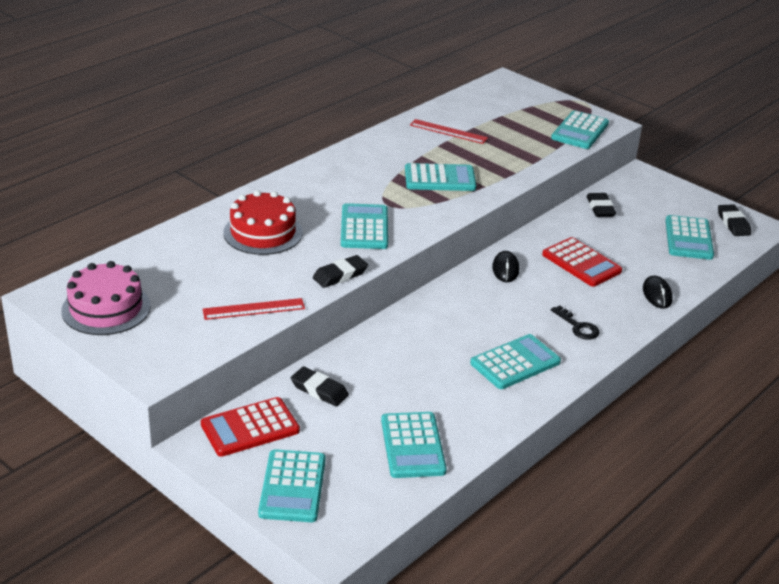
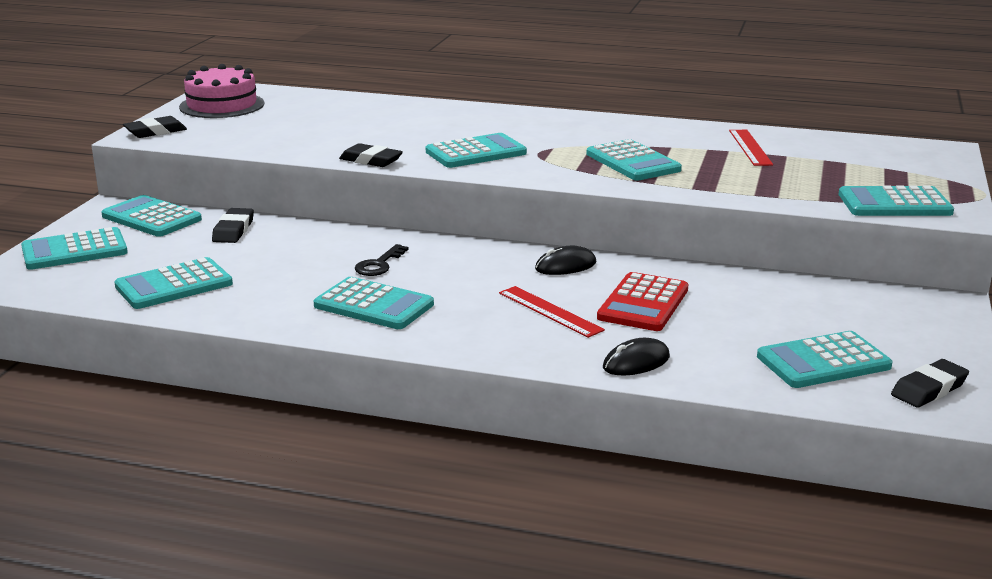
camera: 65 degrees right, 10 degrees down
(250, 428) = (151, 218): red calculator -> turquoise calculator
(254, 309) = (272, 144): red ruler -> red ruler (550, 311)
(263, 232) = (409, 123): red cake -> none
(578, 326) = (491, 326): black key -> black key (379, 264)
(600, 208) = (801, 292): black eraser -> black eraser (155, 132)

